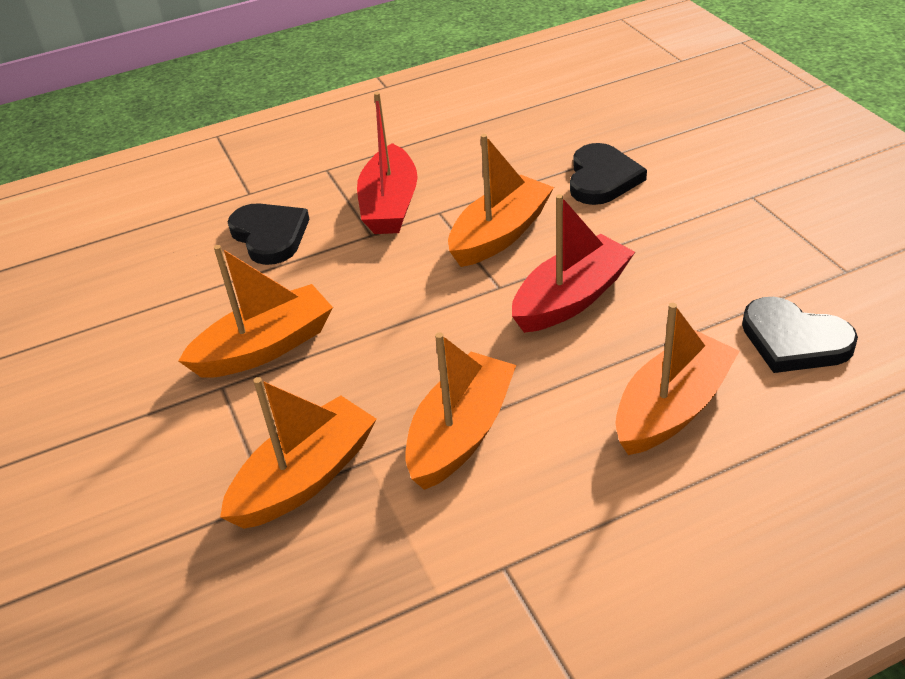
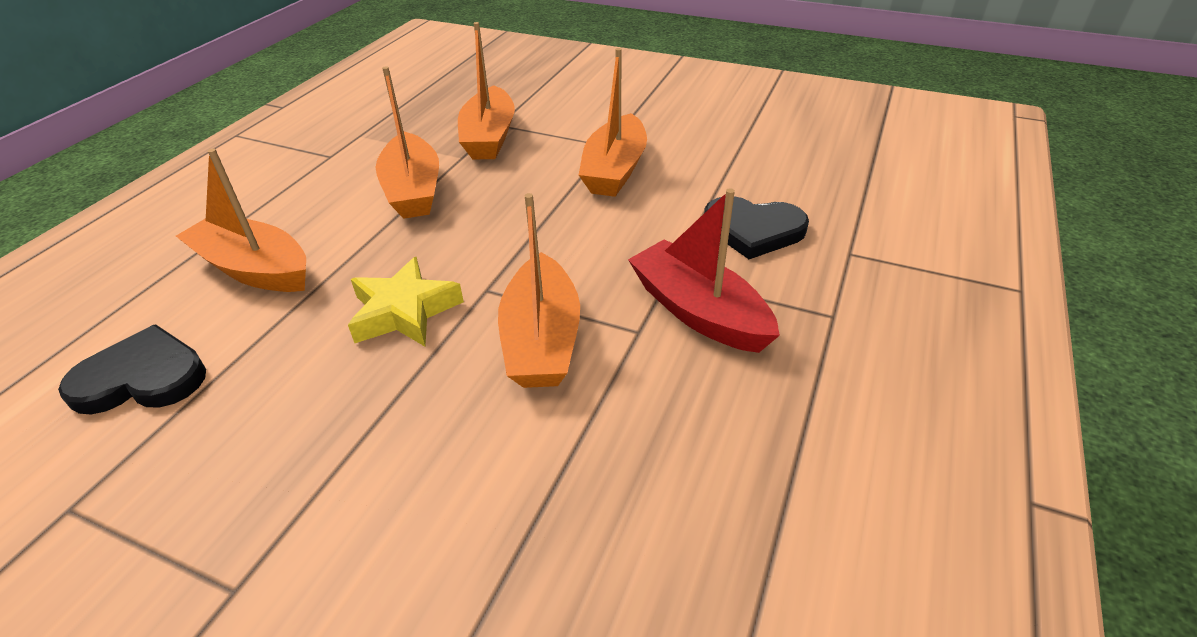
camera: 135 degrees right, 0 degrees up
(571, 298) = (404, 311): red boat -> yellow star
(602, 178) = (491, 494): black heart -> none
(672, 408) = (255, 269): orange boat -> orange boat turned 120 degrees clockwise

